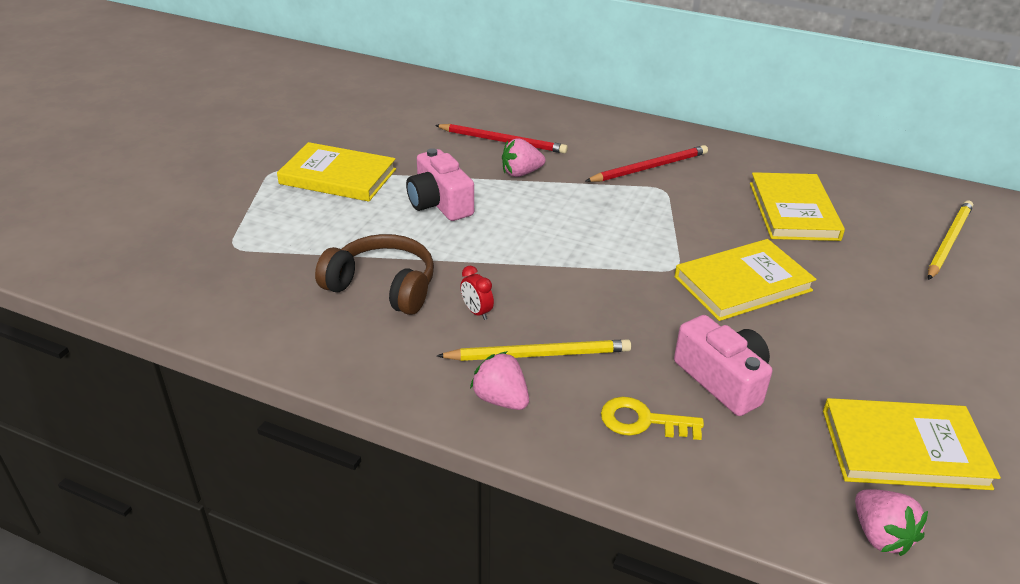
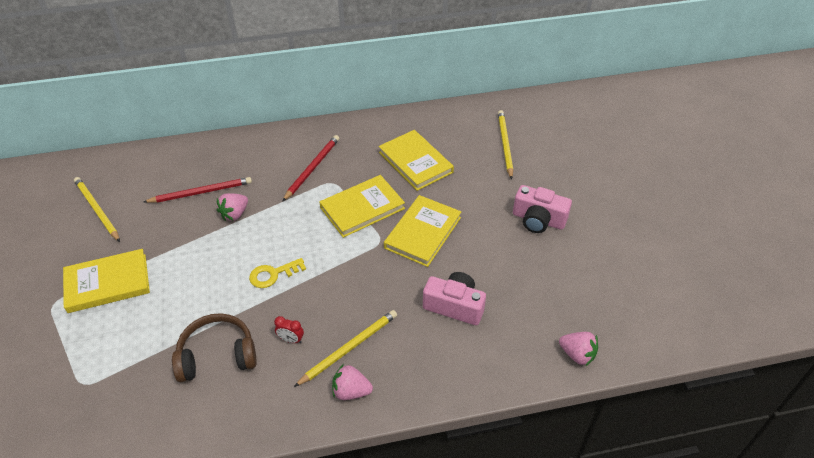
camera: 35 degrees left, 10 degrees up
(386, 116) = (97, 210): none -> yellow pencil
(439, 203) = (200, 268): pink camera -> pink camera (538, 220)
(643, 421) = (433, 358): yellow key -> yellow key (273, 274)
(904, 449) = (559, 297): yellow book -> yellow book (362, 208)

